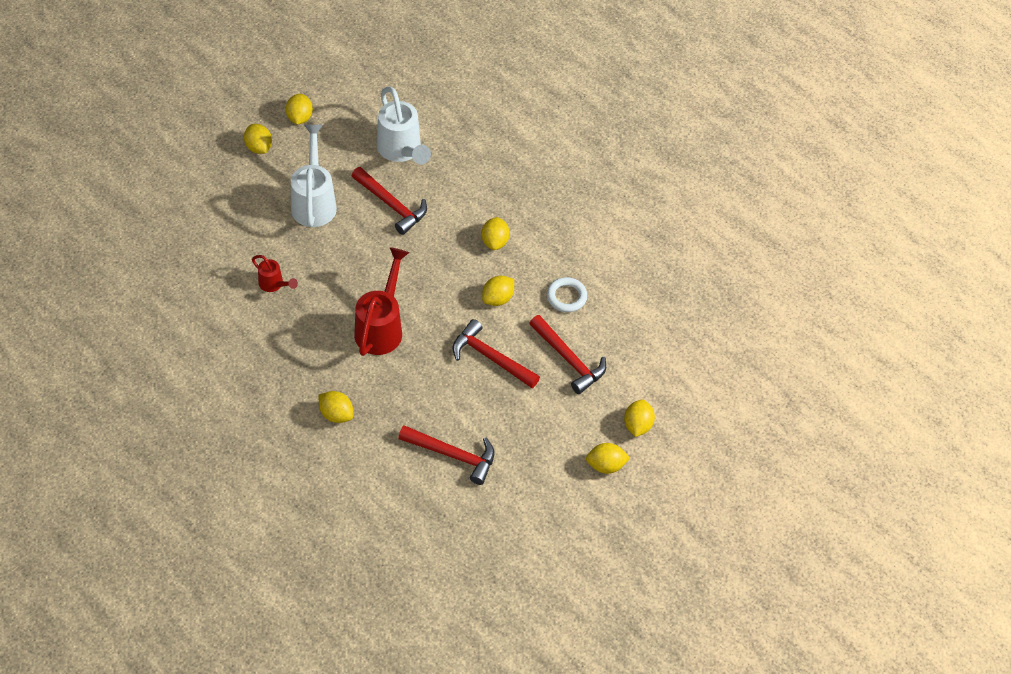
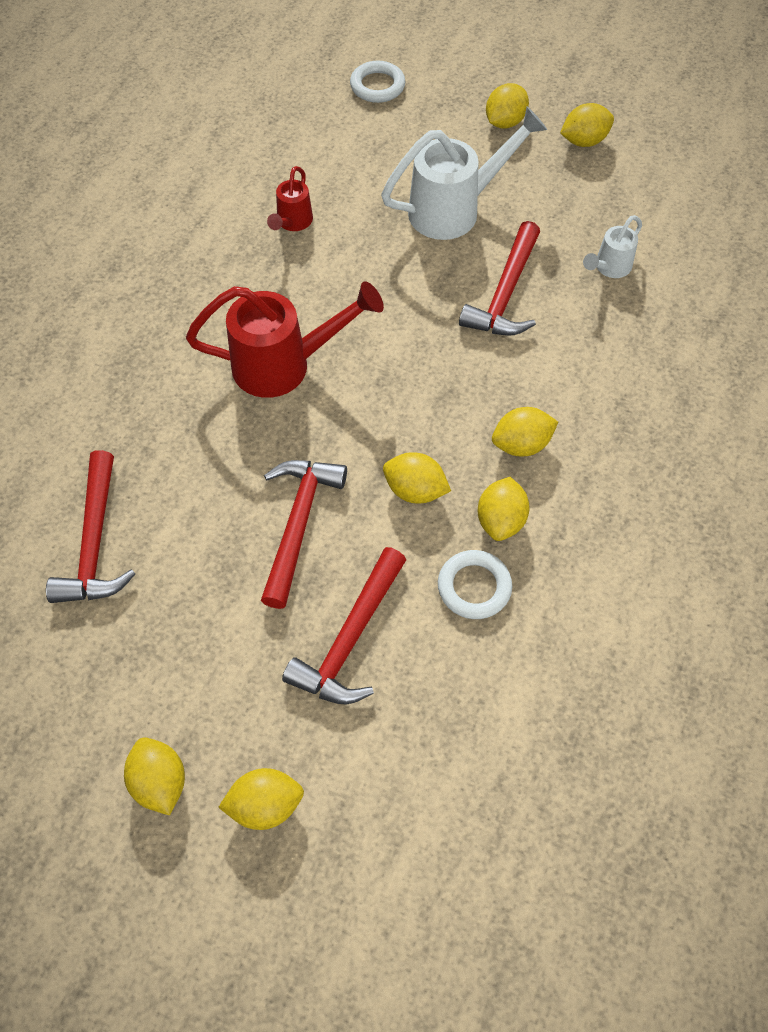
camera: 70 degrees right, 5 degrees up
(183, 197) = (377, 86): none -> white ring
(336, 414) = (110, 372): yellow lemon -> yellow lemon (500, 520)
(402, 151) = (609, 268): white watering can -> white watering can, size x0.52

